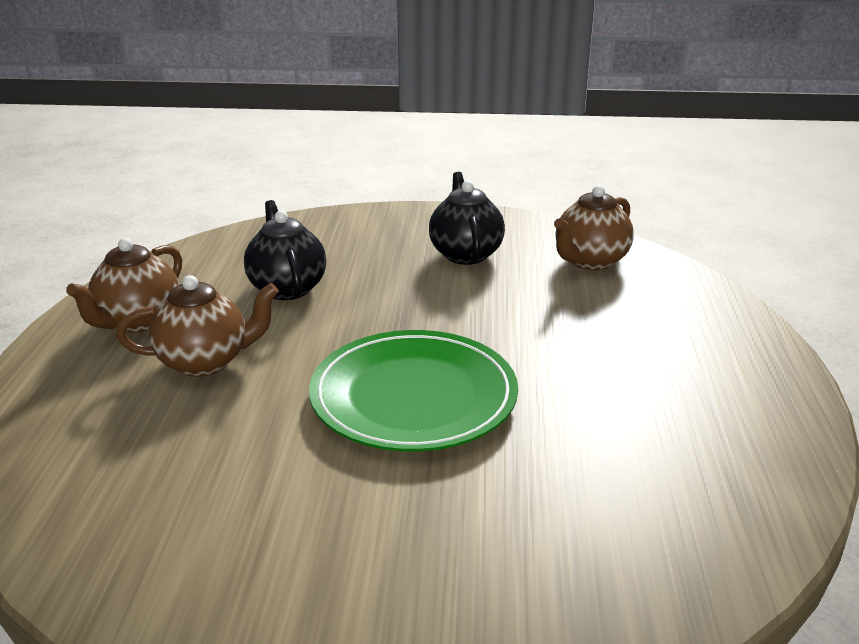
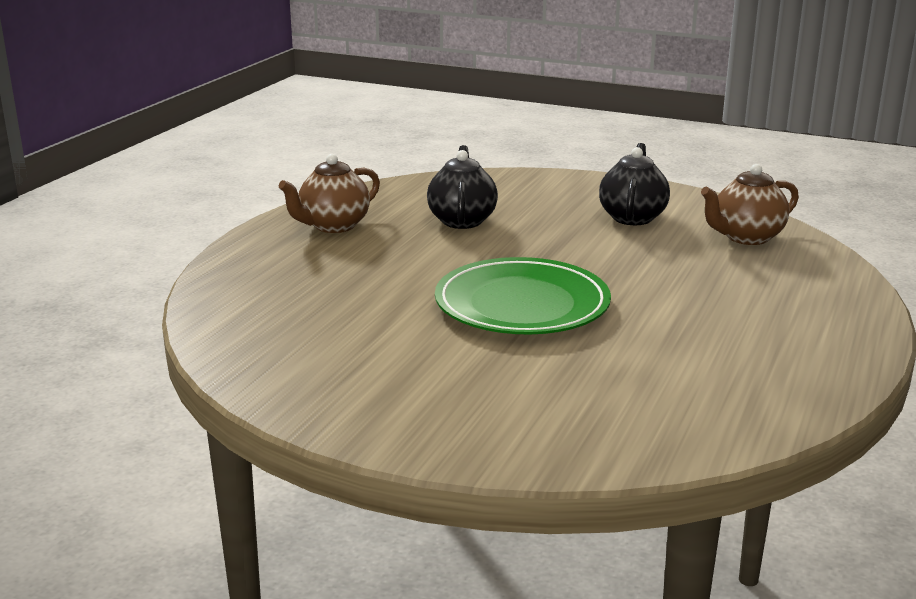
camera: 20 degrees right, 5 degrees down
(205, 362) = (371, 258): brown teapot -> none

